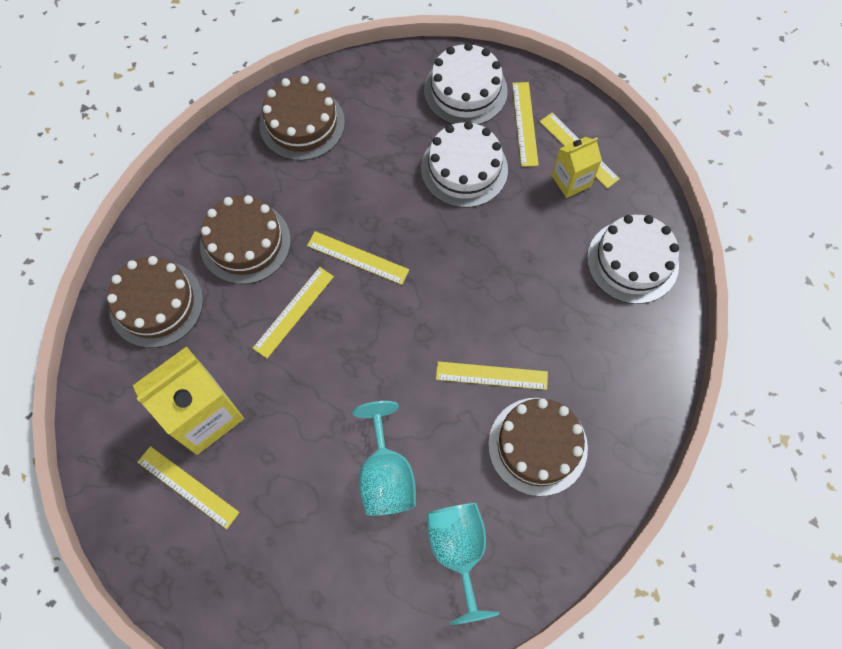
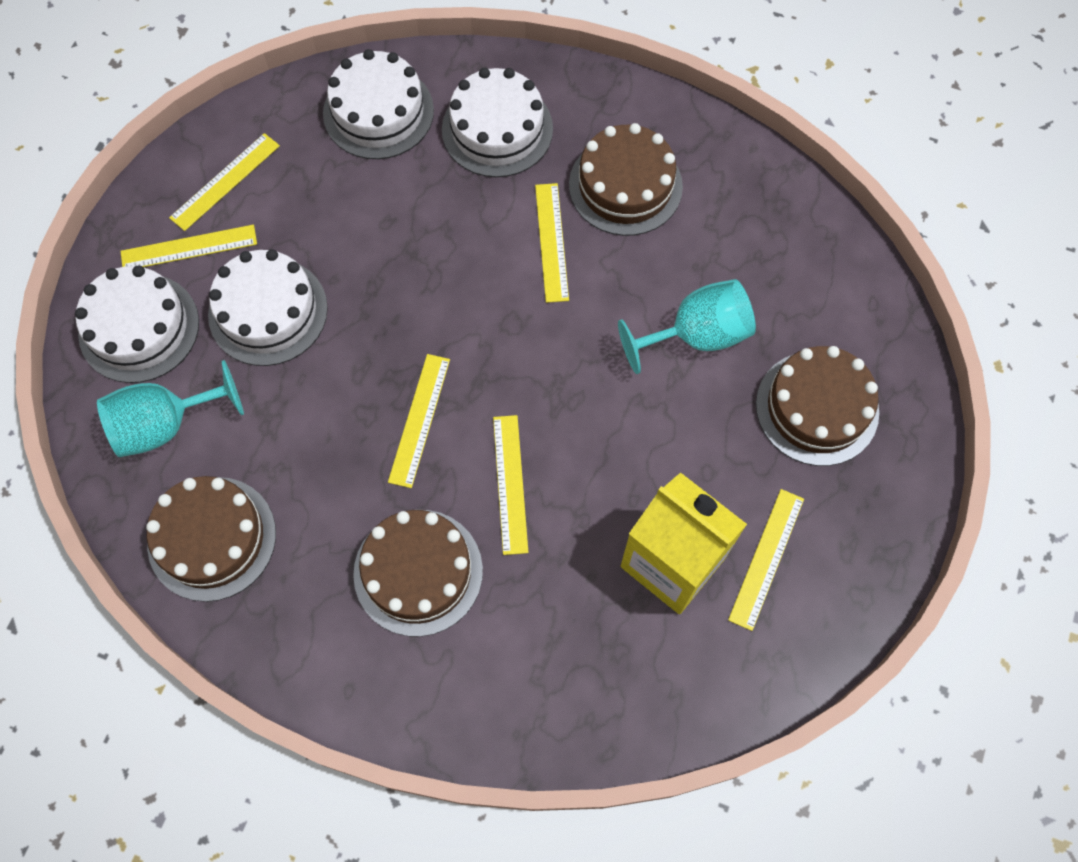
camera: 100 degrees left, 0 degrees up
(156, 304) = (531, 671): brown cake -> brown cake (817, 408)
(294, 312) = (510, 483): yellow ruler -> yellow ruler turned 60 degrees clockwise
(458, 551) = (760, 248): turquoise goblet -> turquoise goblet (166, 424)
(571, 181) = (273, 186): yellow carton -> none
(606, 350) = (497, 129): none -> white cake

